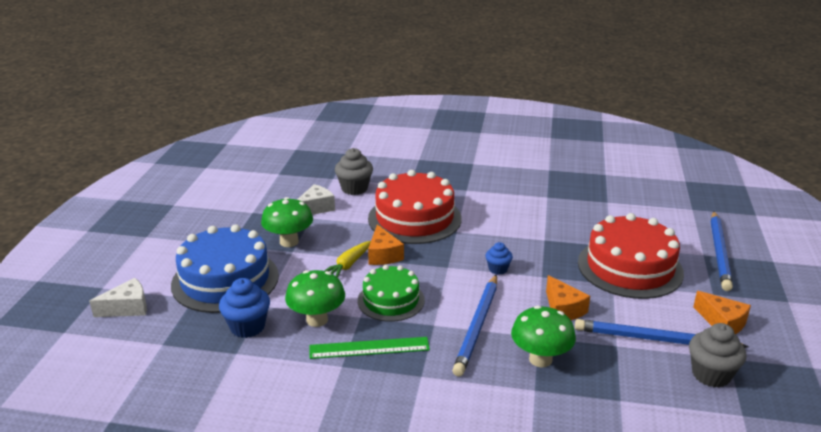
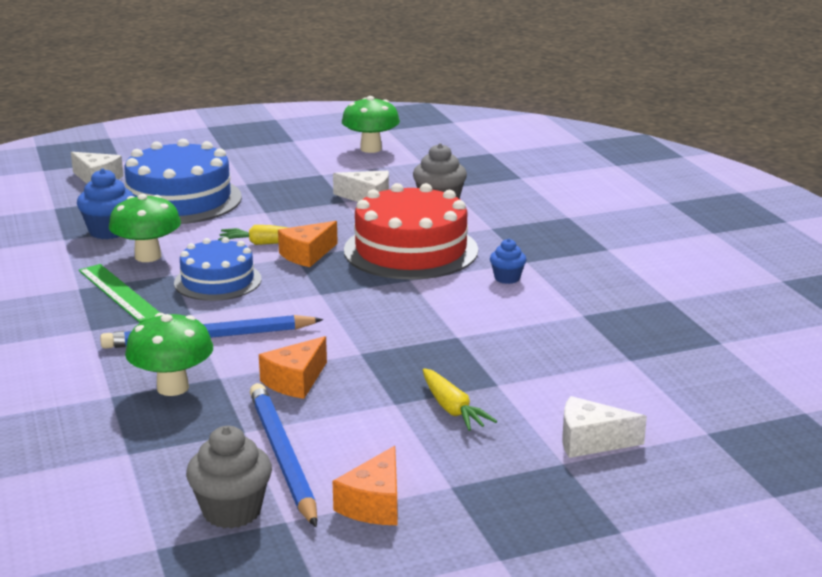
camera: 60 degrees right, 5 degrees down
(289, 242) = (281, 205): green mushroom -> green mushroom (371, 149)
(391, 300) = (218, 281): green cake -> blue cake
(498, 269) = (347, 323): blue cupcake -> blue cupcake (507, 278)
(630, 267) = (452, 409): red cake -> yellow carrot
(686, 240) = (590, 441): none -> white cheese
(719, 252) = (587, 476): blue pencil -> none

